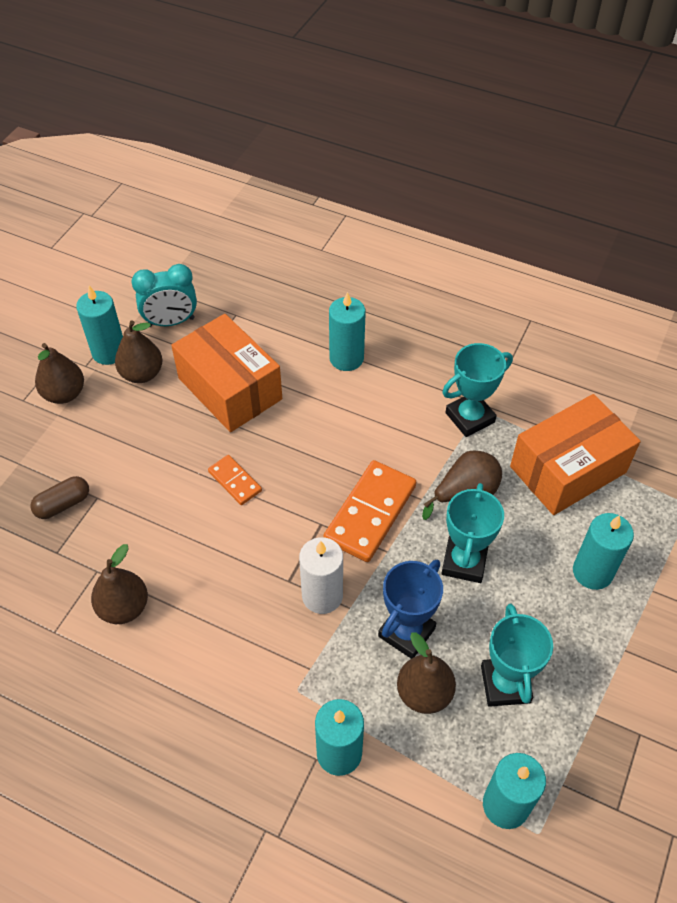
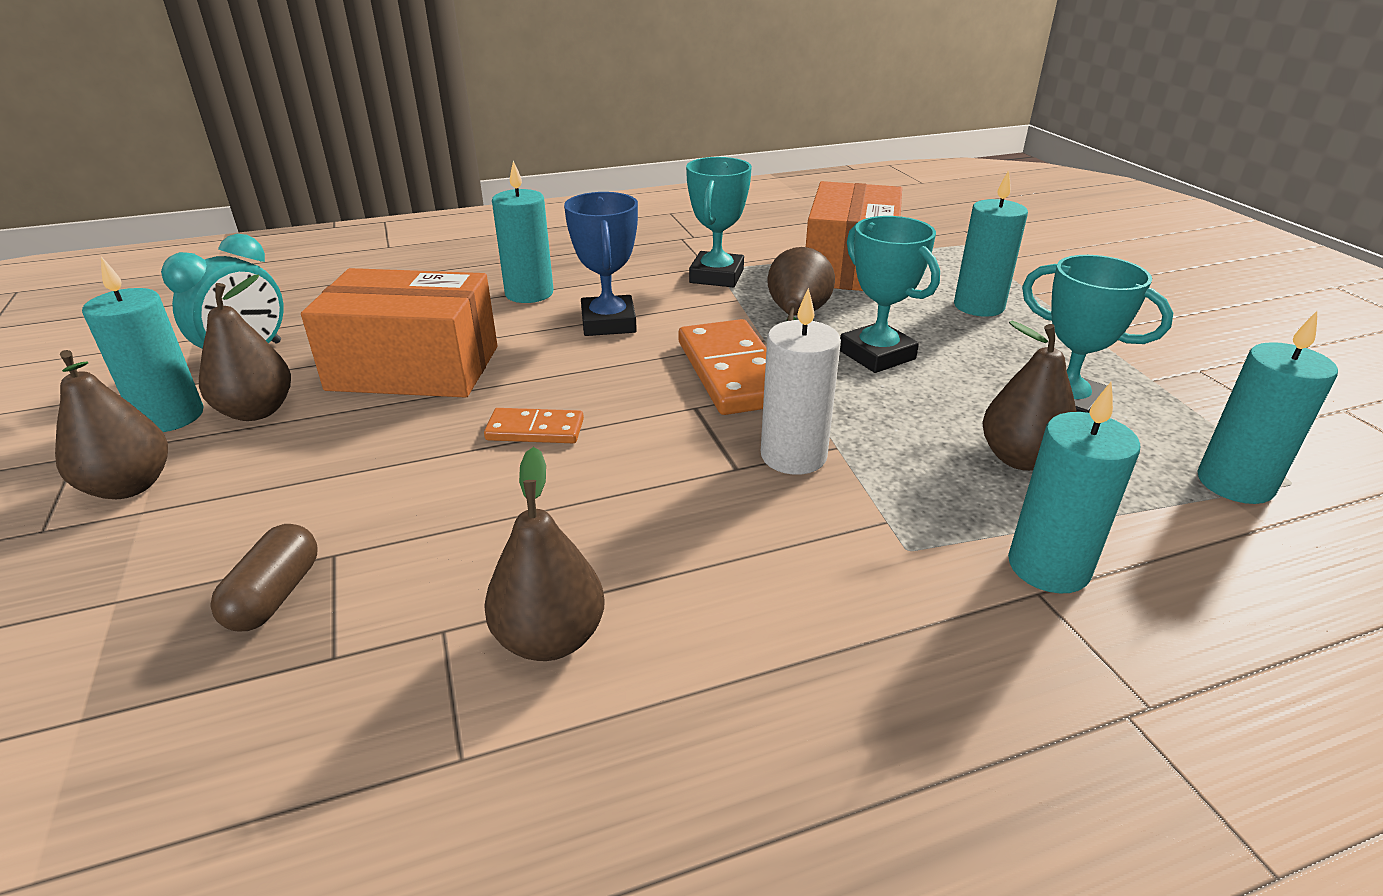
camera: 45 degrees left, 20 degrees down
(406, 632) = (921, 428): blue trophy -> blue trophy (608, 323)

